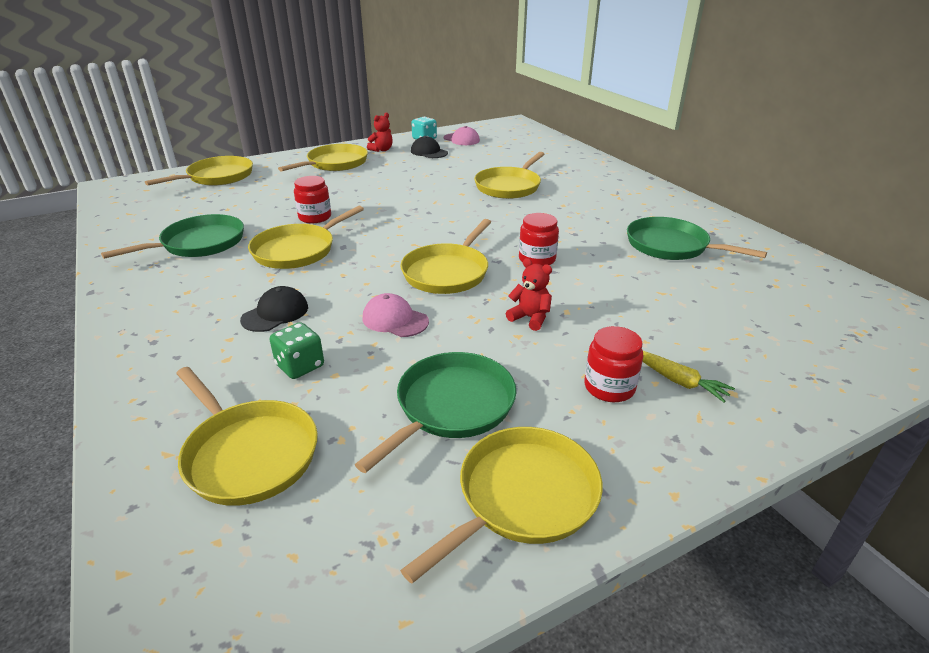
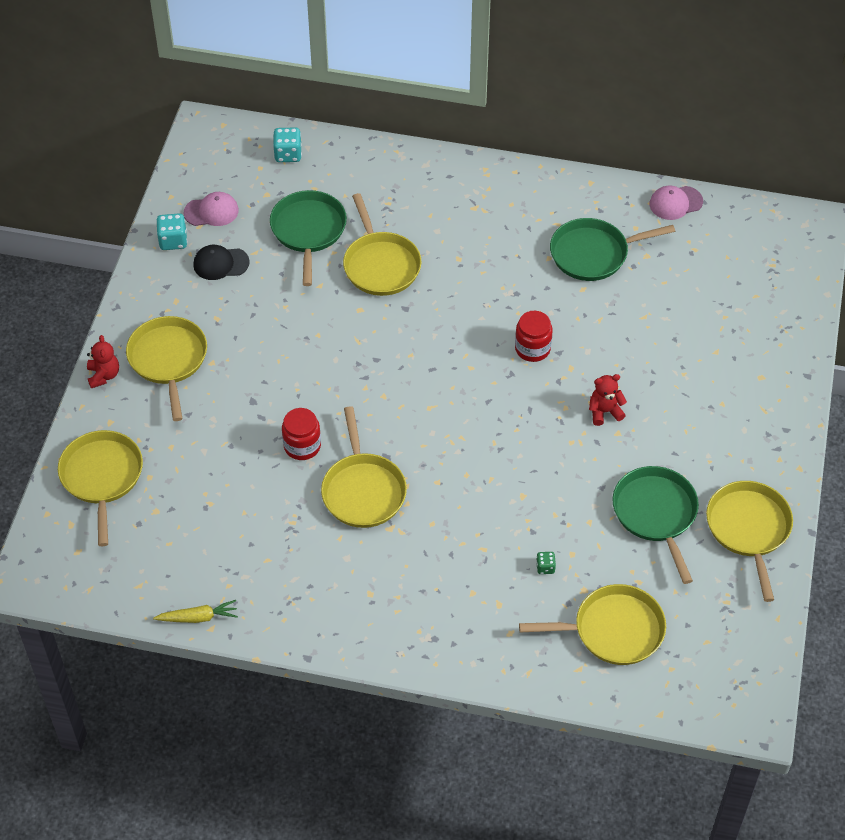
camera: 50 degrees left, 20 degrees up
(199, 243) = (277, 553): green pan -> green pan (308, 231)
(275, 313) = (460, 551): black cap -> none
(300, 366) = (545, 567): green dice -> green dice, size x0.57
(382, 150) = (168, 298): red teddy bear -> red teddy bear (103, 375)
(395, 320) = (536, 487): pink cap -> pink cap (675, 203)
(447, 272) = (498, 416): yellow pan -> none
(538, 141) = (288, 154): none -> turquoise dice
(609, 387) = (706, 428): red jar -> none
(678, 381) = (730, 392): yellow carrot -> yellow carrot (198, 617)

